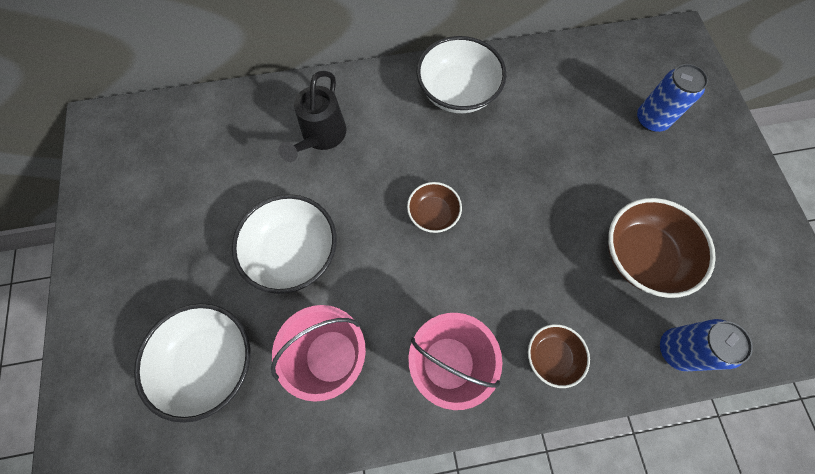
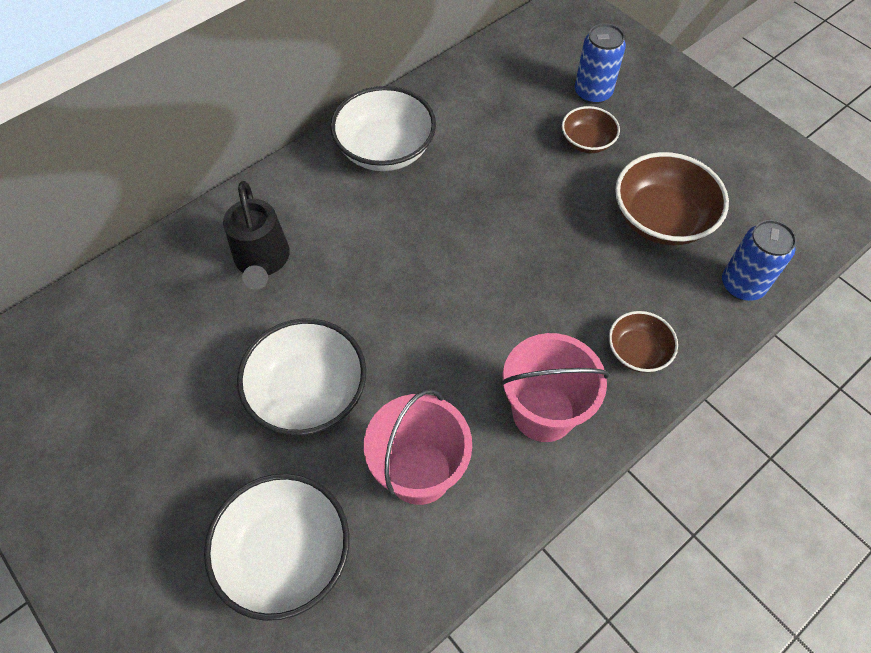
camera: 30 degrees left, 10 degrees down
(433, 214) = (436, 279): brown bowl -> brown bowl (587, 142)

